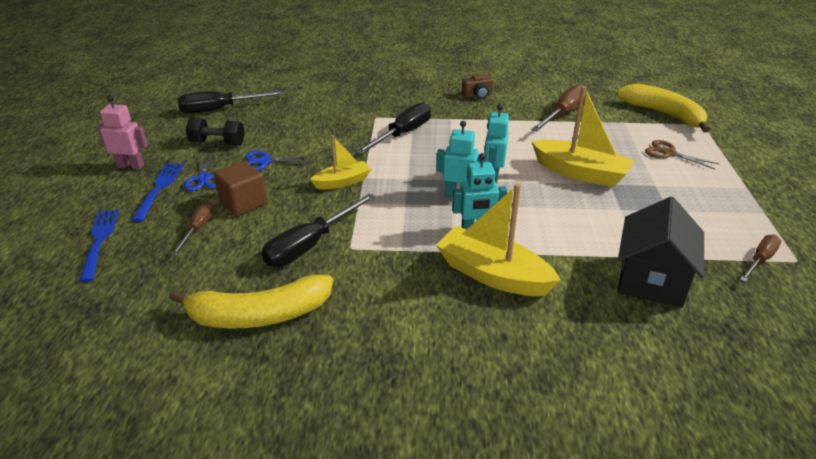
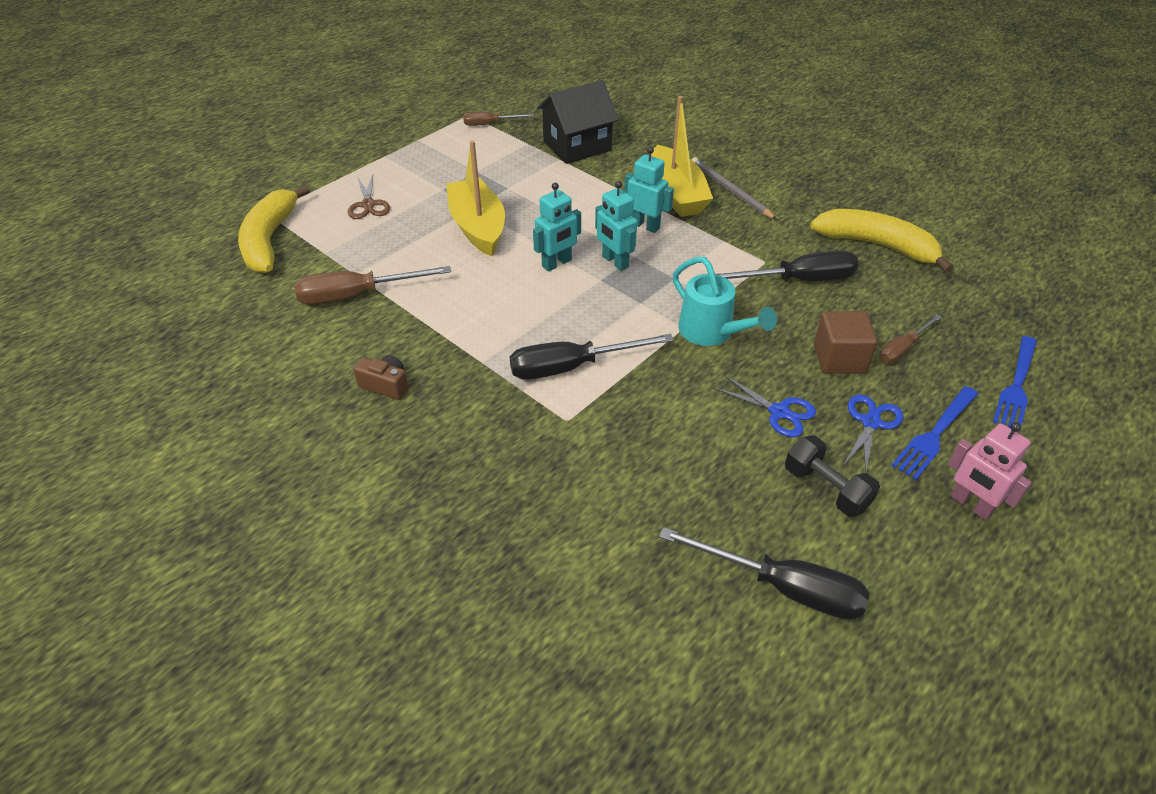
camera: 140 degrees left, 10 degrees up
(342, 182) = (712, 332): yellow boat -> turquoise watering can
(451, 307) = (730, 190): none -> grey pencil

